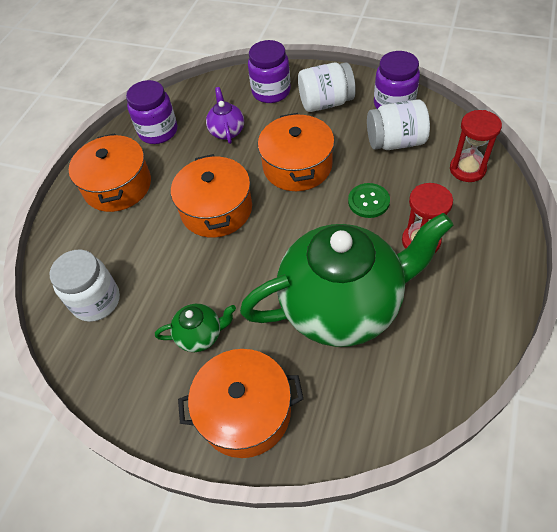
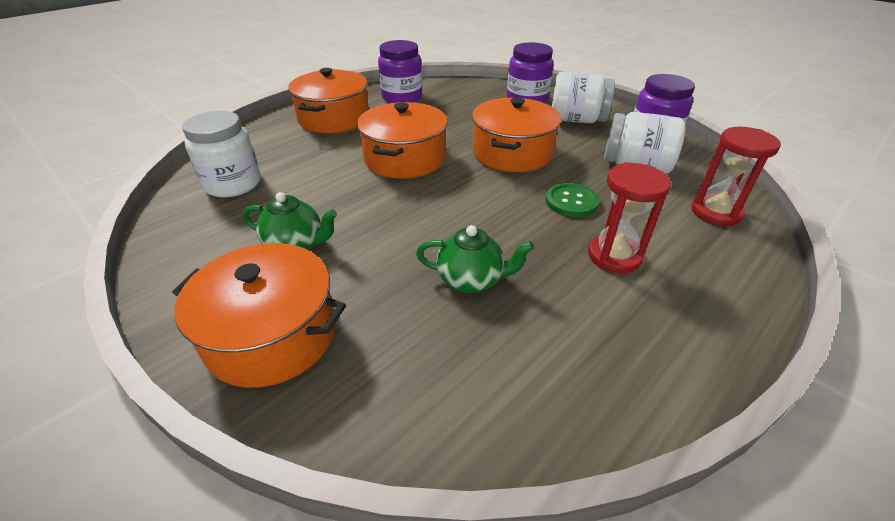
camera: 20 degrees right, 15 degrees down
(227, 131) = (463, 113): purple teapot -> none
(342, 306) = (471, 280): green teapot -> green teapot, size x0.41

